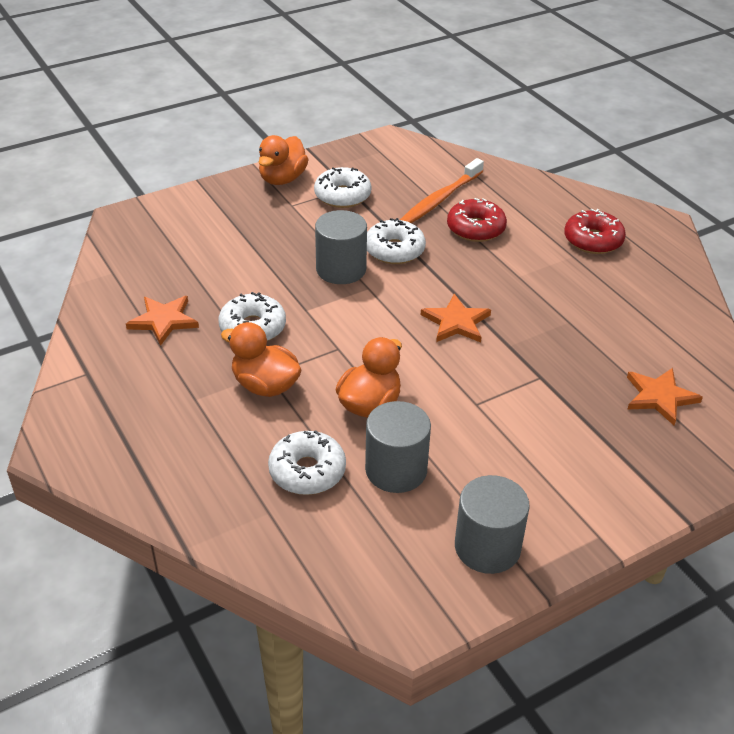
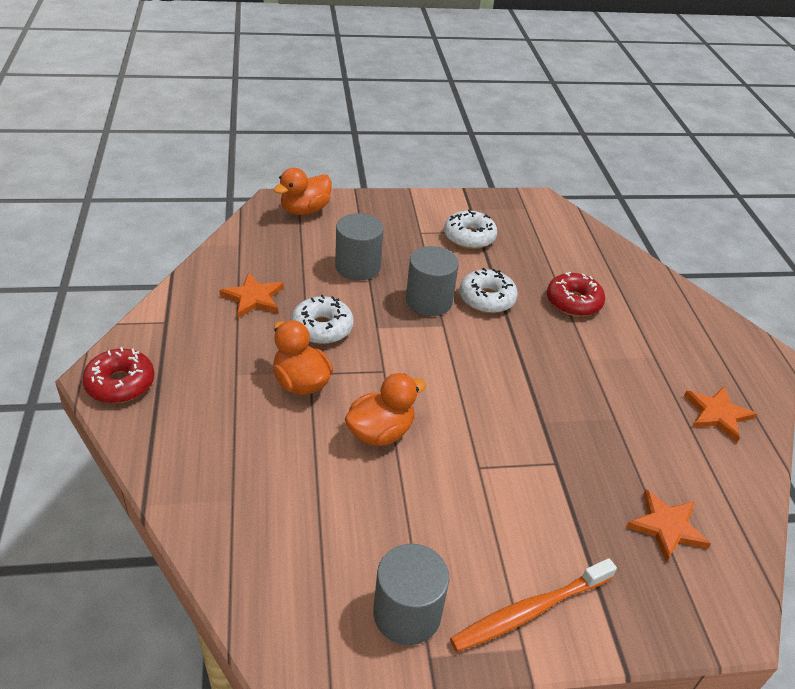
camera: 20 degrees right, 0 degrees up
(282, 179) = (426, 208): orange duck -> orange duck (305, 210)
(307, 471) = (288, 474): white donut -> none
(396, 470) = (367, 503): grey cylinder -> grey cylinder (357, 267)
(440, 199) = (555, 266): orange toothbrush -> orange toothbrush (529, 611)
(456, 322) = (504, 383): orange star -> orange star (717, 414)
(593, 240) = (682, 348): red donut -> red donut (120, 384)

